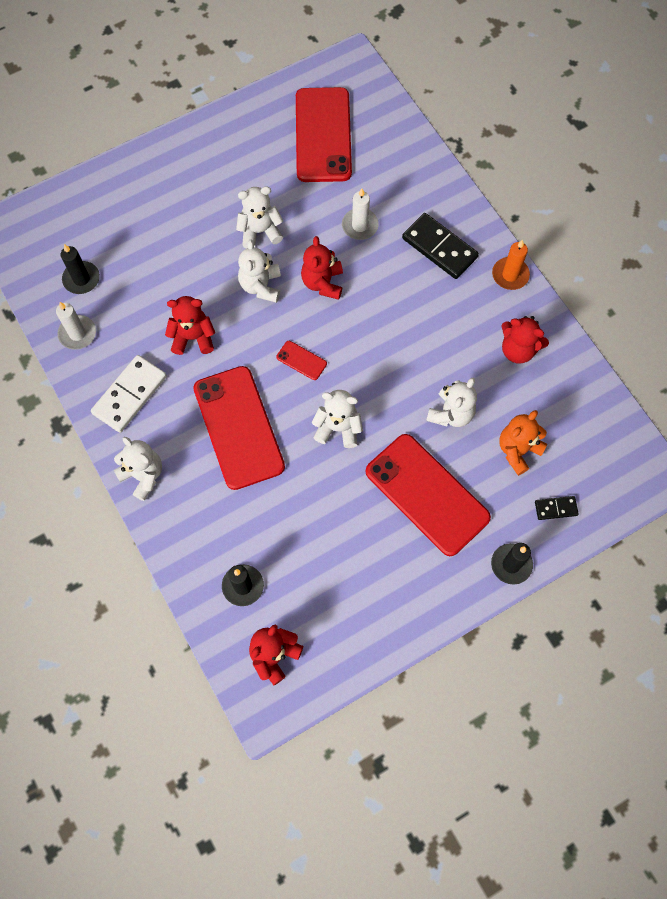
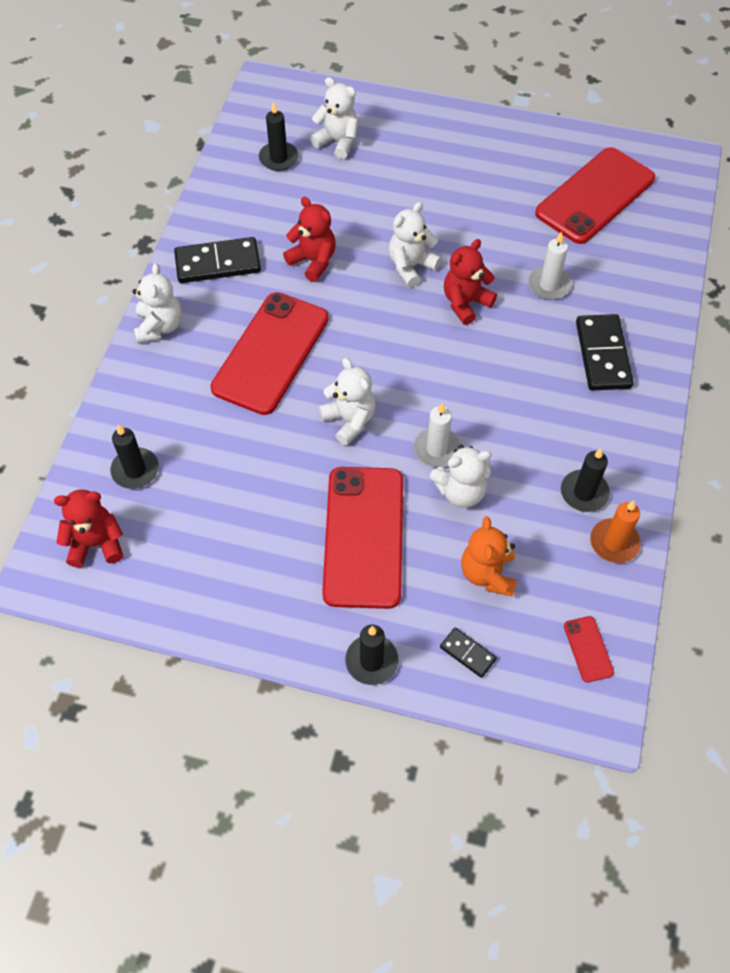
camera: 45 degrees right, 10 degrees down
(77, 334) = (231, 192): white candle -> white candle (436, 449)
(130, 395) = (218, 263): white domino -> black domino
(260, 231) = (457, 227): white teddy bear -> white teddy bear (337, 142)
(301, 360) = (379, 346): red phone -> red phone (588, 649)
(510, 275) = (647, 427): orange candle -> orange candle (614, 542)
(518, 350) = (584, 492): red teddy bear -> black candle
(518, 450) = (487, 574): orange teddy bear -> orange teddy bear turned 90 degrees counterclockwise

